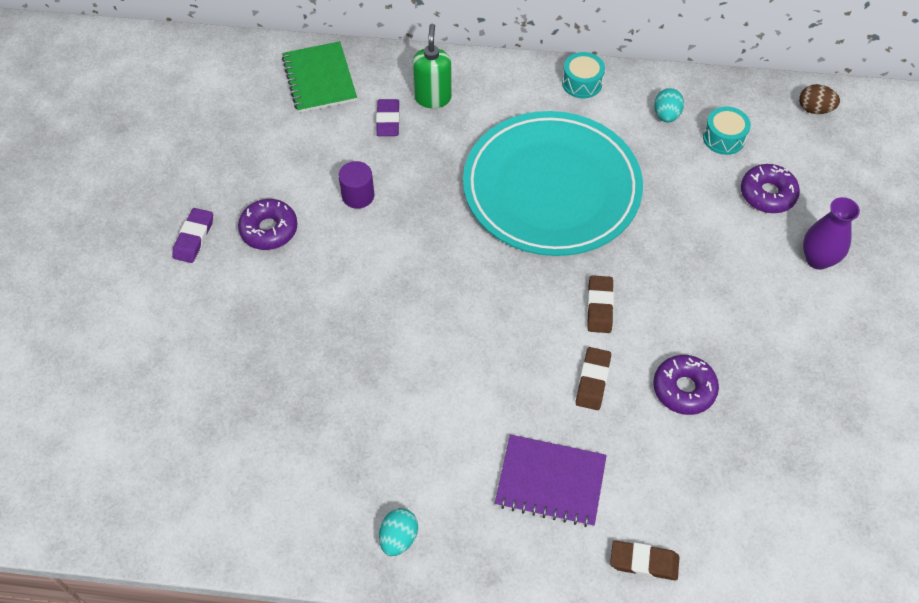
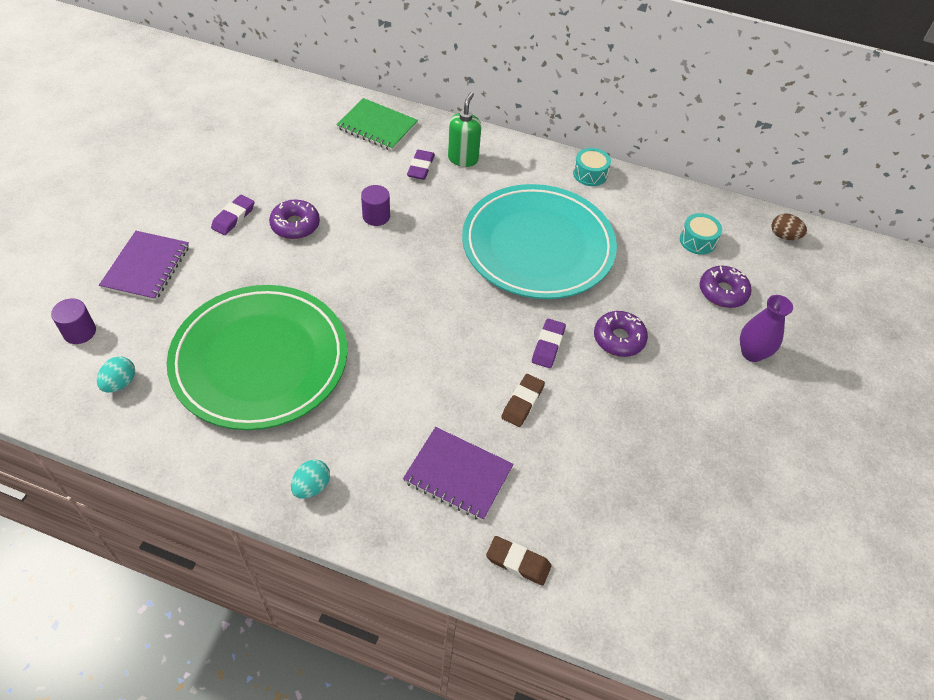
camera: 10 degrees right, 5 degrees down
(69, 425) = (79, 332): none -> purple cylinder
(116, 326) = (146, 267): none -> purple notebook
(289, 406) = (260, 360): none -> green plate
(319, 79) = (377, 126): green notebook -> green notebook turned 60 degrees counterclockwise
(599, 306) = (548, 345): brown eraser -> purple eraser
(666, 115) = (653, 213): turquoise egg -> turquoise egg (120, 383)
(684, 389) = (600, 428): purple donut -> purple donut (619, 339)

